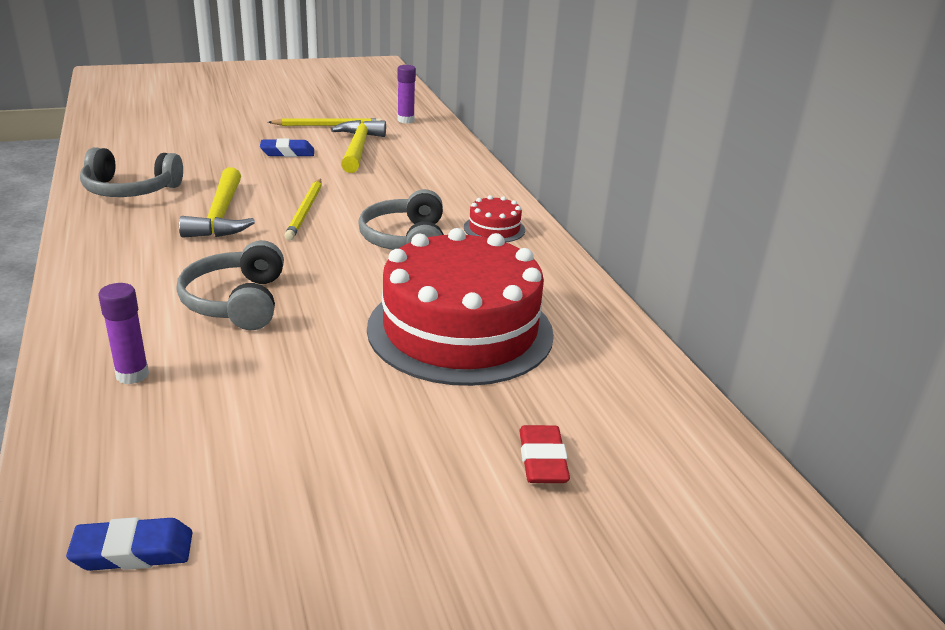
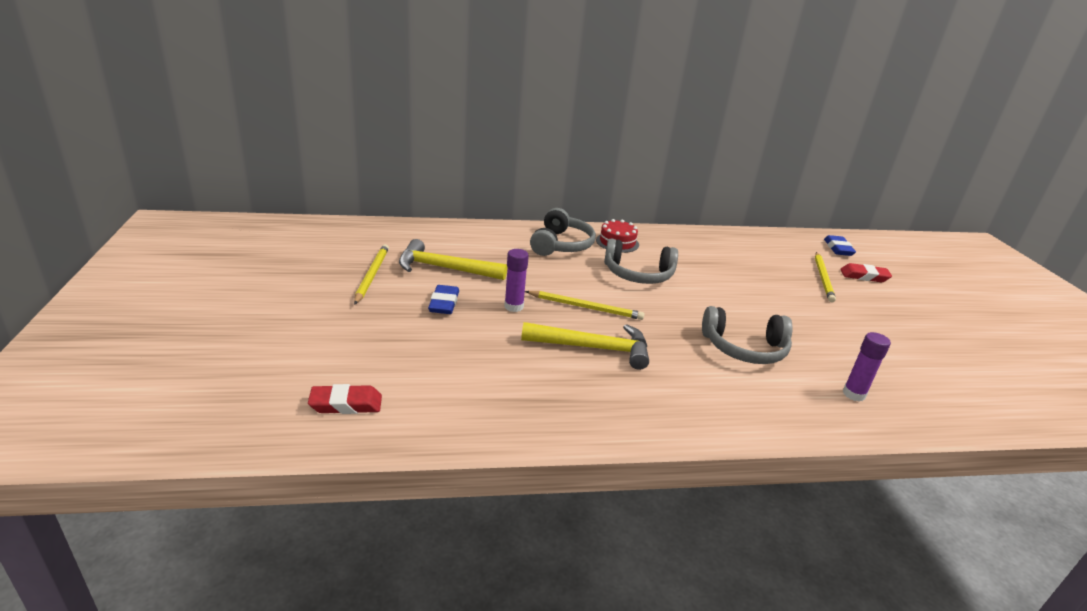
camera: 80 degrees left, 0 degrees up
(130, 136) = (346, 404): none -> red eraser
(130, 190) = (526, 401): grey headphones -> grey headphones (561, 245)
(133, 551) = (1000, 392): blue eraser -> blue eraser (838, 249)
(405, 120) = (376, 237): purple glue stick -> purple glue stick (514, 306)
(460, 330) = (755, 276): red cake -> none
(496, 402) = (823, 278): none -> yellow pencil

